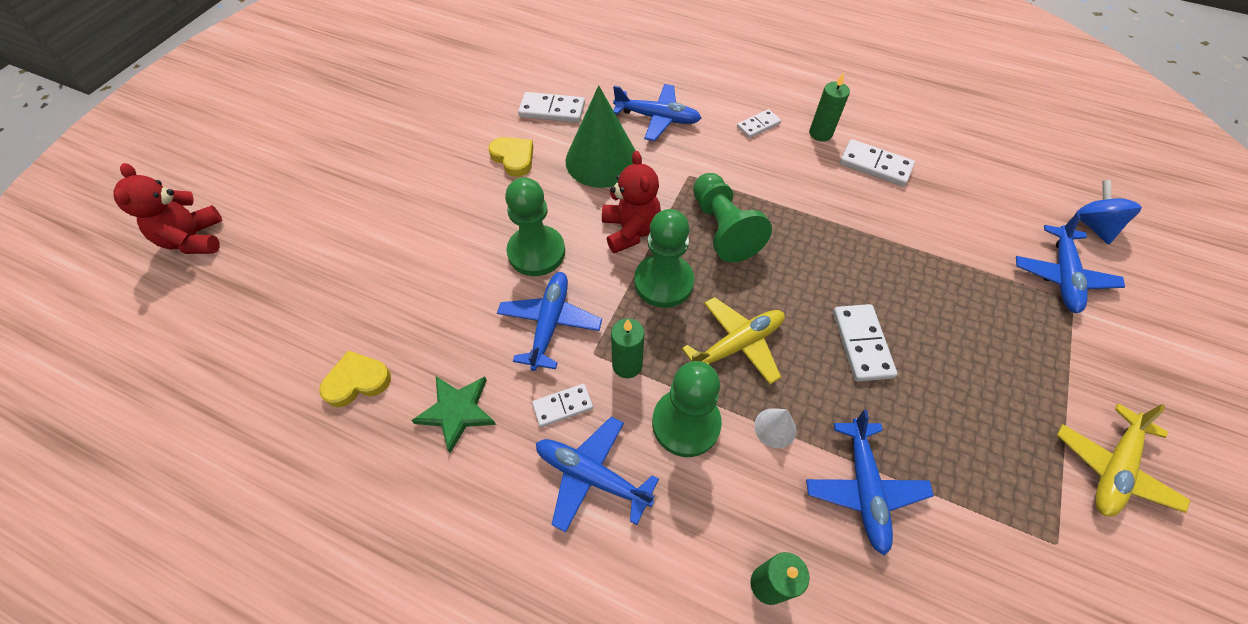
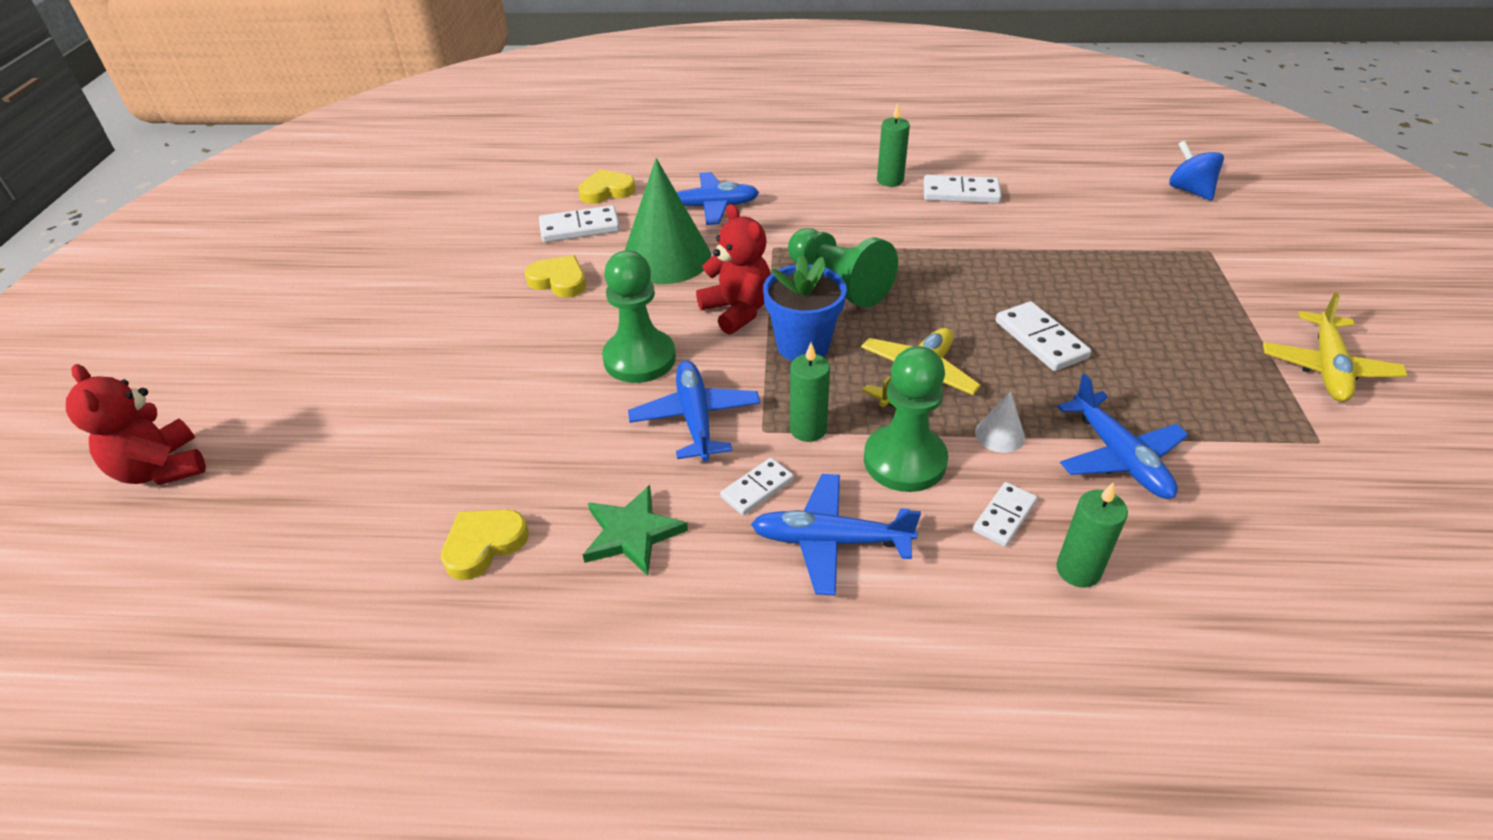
camera: 20 degrees left, 15 degrees down
(588, 79) = (607, 191): none -> yellow heart
(663, 282) = (803, 345): green pawn -> blue flower pot
(758, 125) = (821, 188): white domino -> white domino (1004, 516)
(1062, 276) = (1188, 235): blue plane -> none

